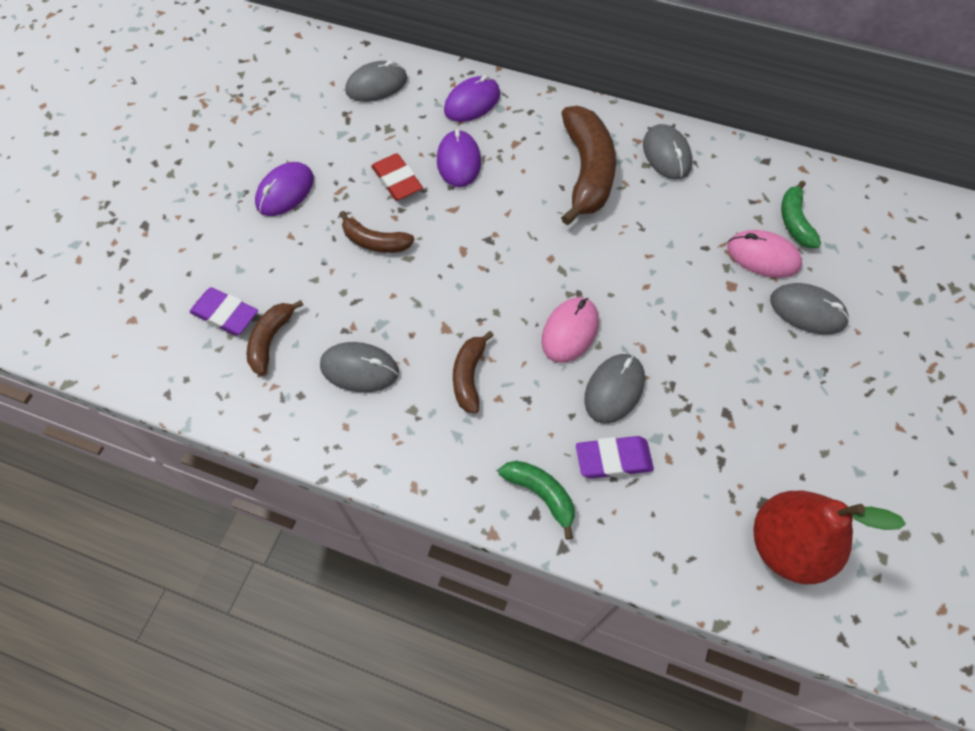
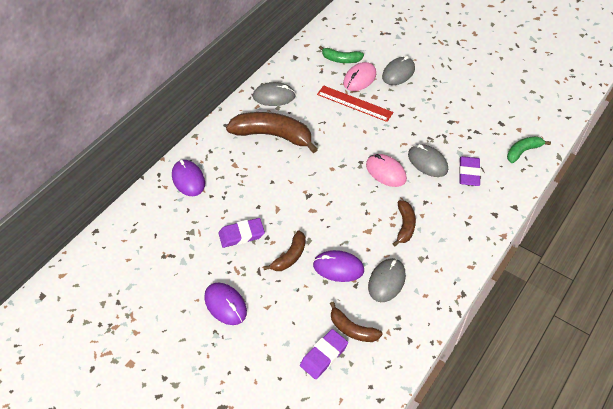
camera: 75 degrees left, 10 degrees down
(376, 85) = (145, 231): grey mouse -> none
(397, 180) = (241, 235): red eraser -> purple eraser
(458, 161) = (238, 197): purple mouse -> purple mouse (338, 267)
(469, 376) = (405, 226): brown banana -> brown banana turned 105 degrees counterclockwise
(541, 494) = (484, 209): green banana -> green banana (523, 151)
(701, 260) = (354, 103): none -> red ruler
(786, 545) = (523, 121): red pear -> none

